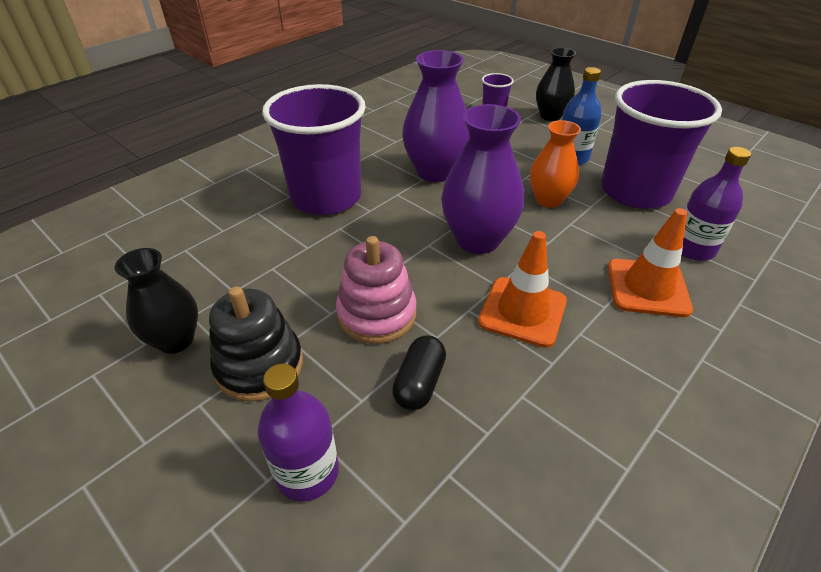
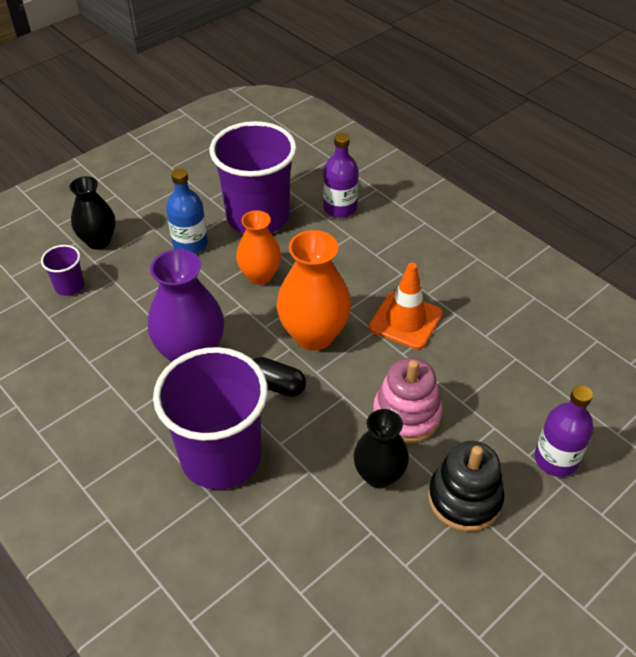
camera: 85 degrees left, 5 degrees up
(176, 340) = (436, 572): black vase -> black vase (379, 475)
(419, 383) = (477, 391): black capsule -> black capsule (276, 385)
(477, 240) = (314, 335): purple vase -> orange vase
(647, 288) = (382, 245): orange traffic cone -> none

